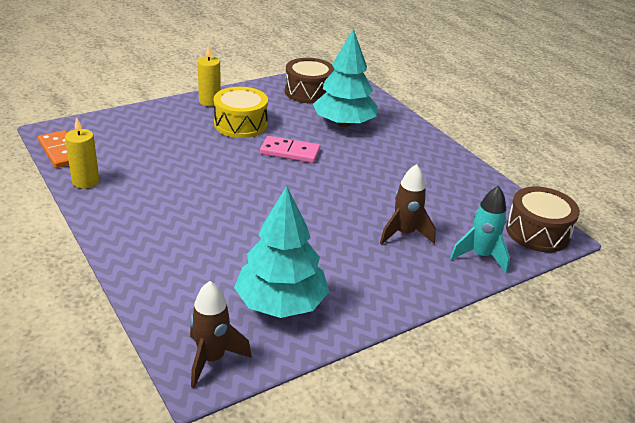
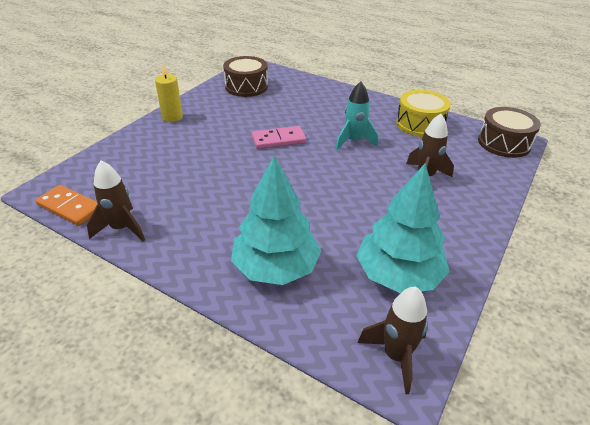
camera: 25 degrees left, 5 degrees up
(85, 181) = (121, 228): yellow candle -> brown rocket
(240, 124) = (217, 129): yellow drum -> yellow drum (420, 124)
(344, 123) = (297, 104): turquoise tree -> turquoise tree (275, 267)
(480, 256) = (490, 175): turquoise rocket -> turquoise rocket (353, 141)

